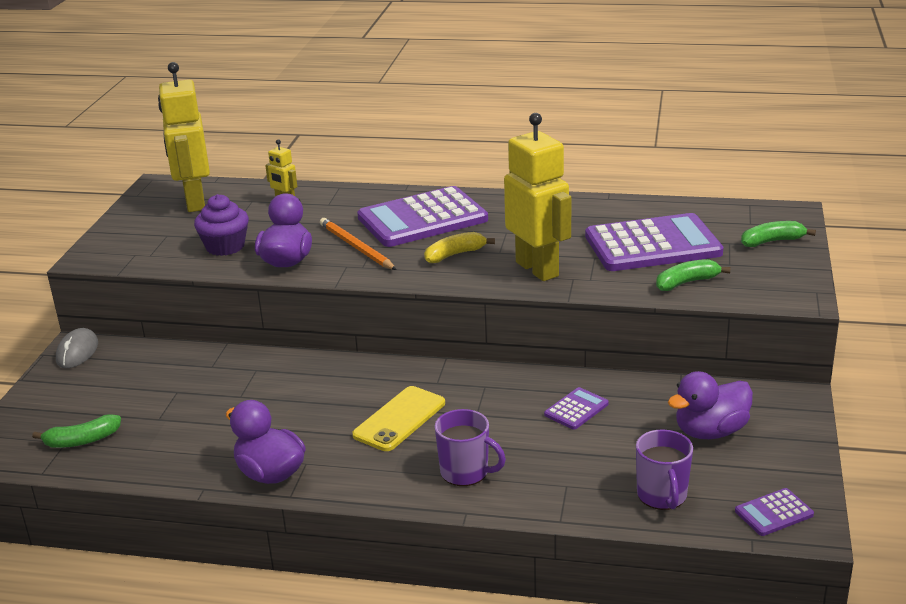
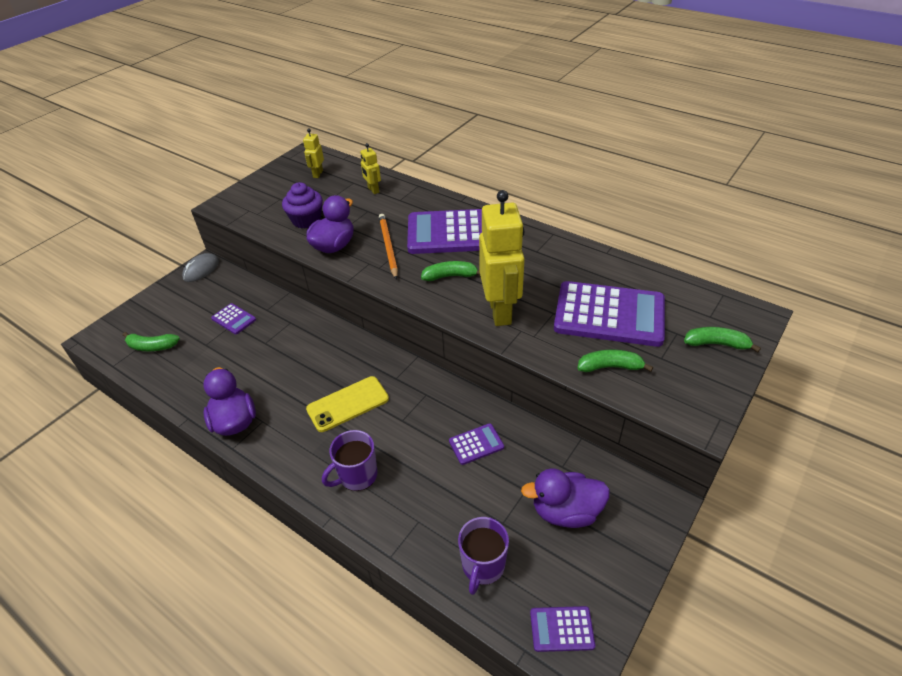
camera: 25 degrees right, 15 degrees up
(175, 386) = (234, 319): none -> purple calculator
(194, 202) = (317, 174): yellow robot -> yellow robot, size x0.46
(455, 254) = (450, 276): yellow banana -> green banana
(466, 472) = (357, 476): purple mug -> purple mug turned 90 degrees clockwise

